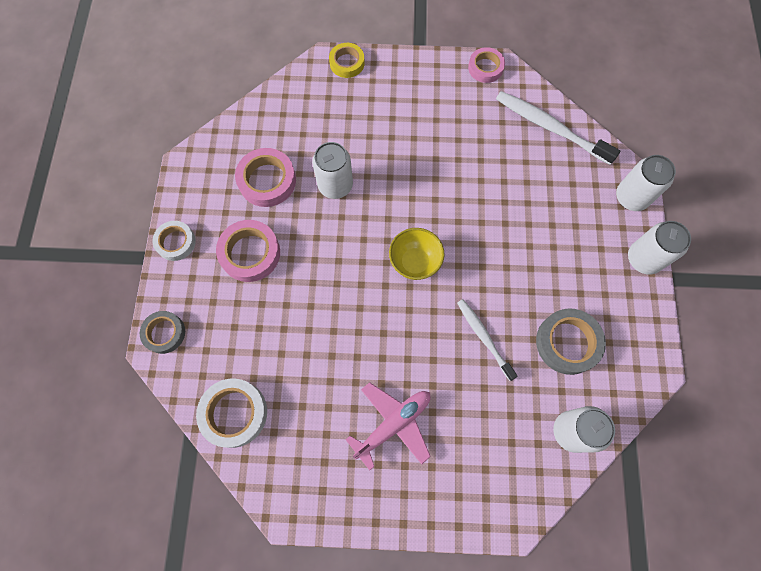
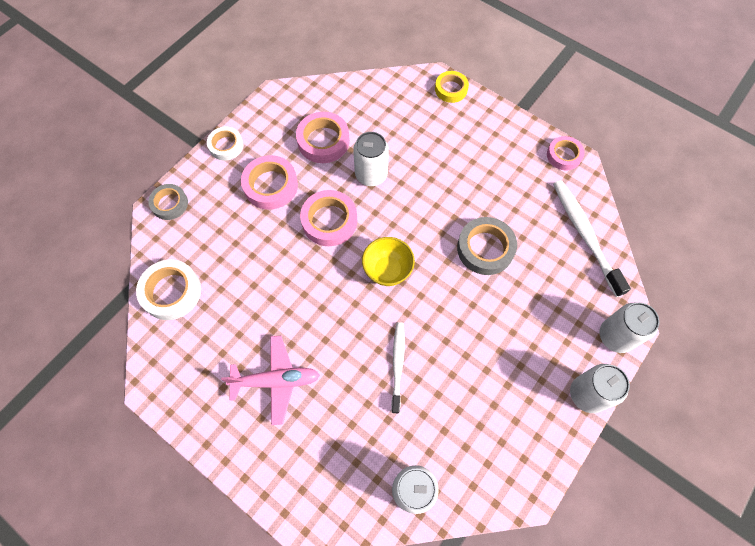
camera: 35 degrees right, 5 degrees down
(330, 251) = (329, 221): none -> pink tape
(567, 343) = (464, 417): grey tape -> grey tape (485, 248)

